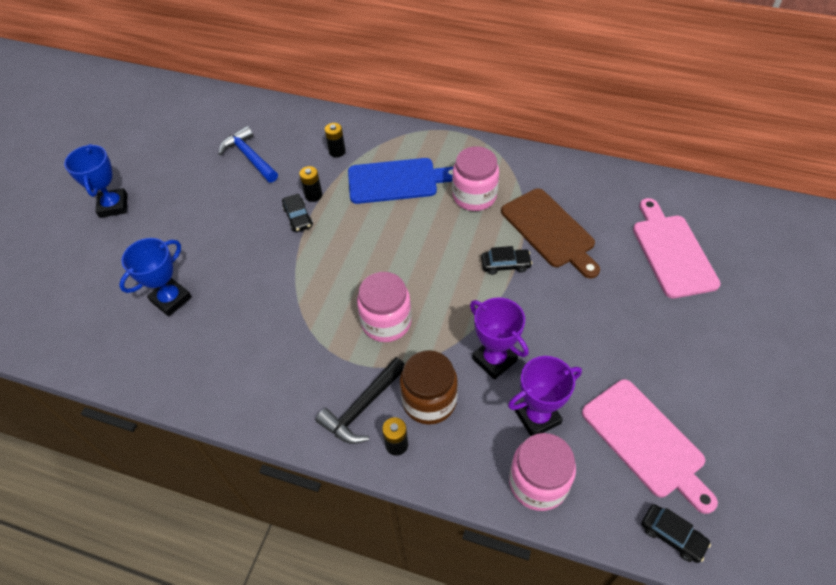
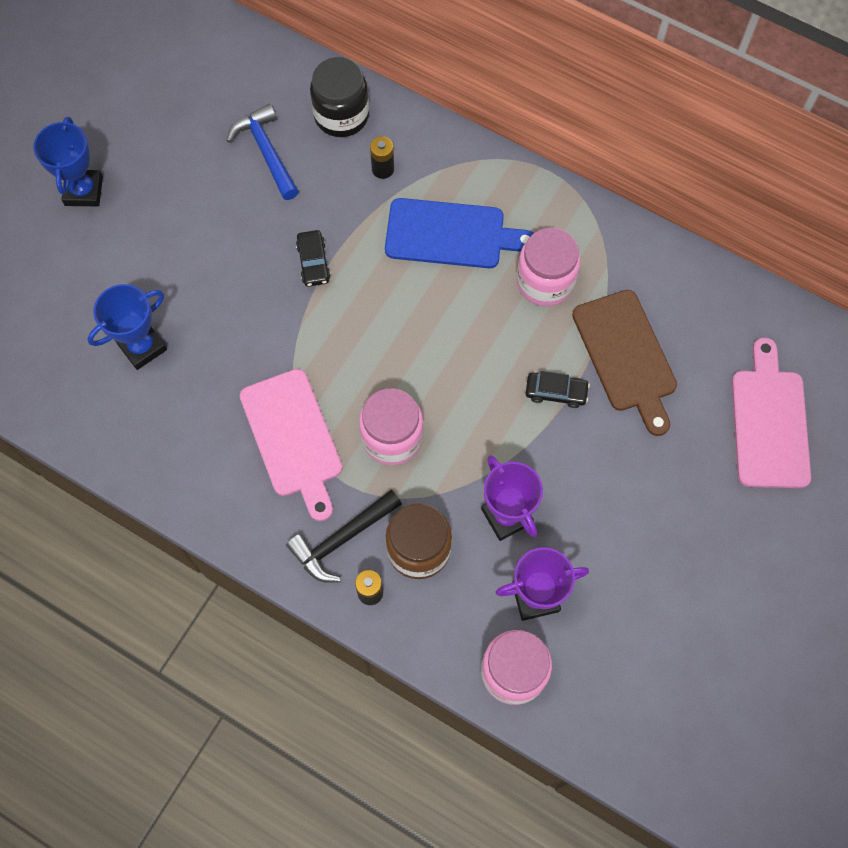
camera: 10 degrees right, 15 degrees up
(300, 127) = (341, 115): none -> black jar
(313, 195) = (339, 233): black battery -> none
(646, 441) = (647, 654): pink cutting board -> pink cutting board (293, 438)
(672, 535) = (638, 762): black car -> none

